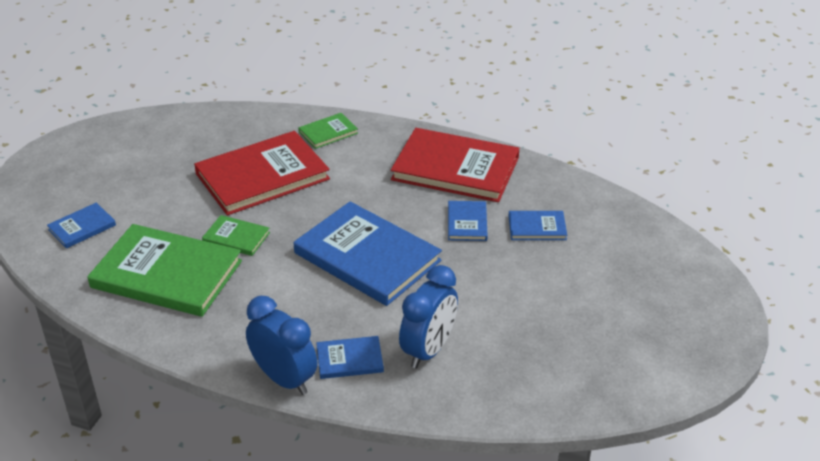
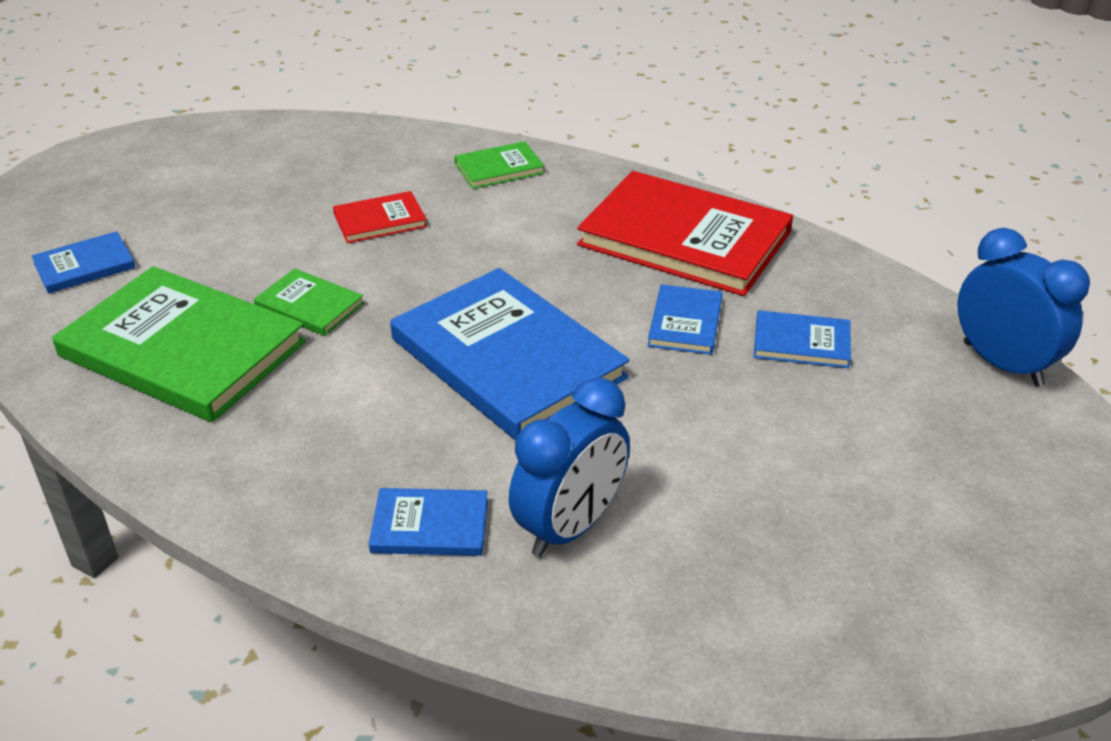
camera: 10 degrees right, 0 degrees up
(262, 176) = (380, 220): red book -> red book, size x0.46
(284, 379) = (309, 545): blue clock -> blue clock (1002, 364)

